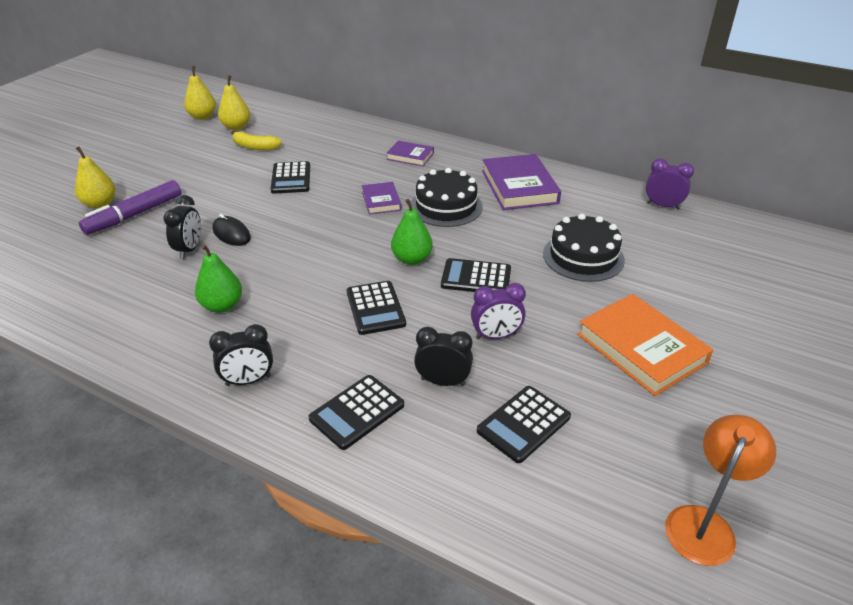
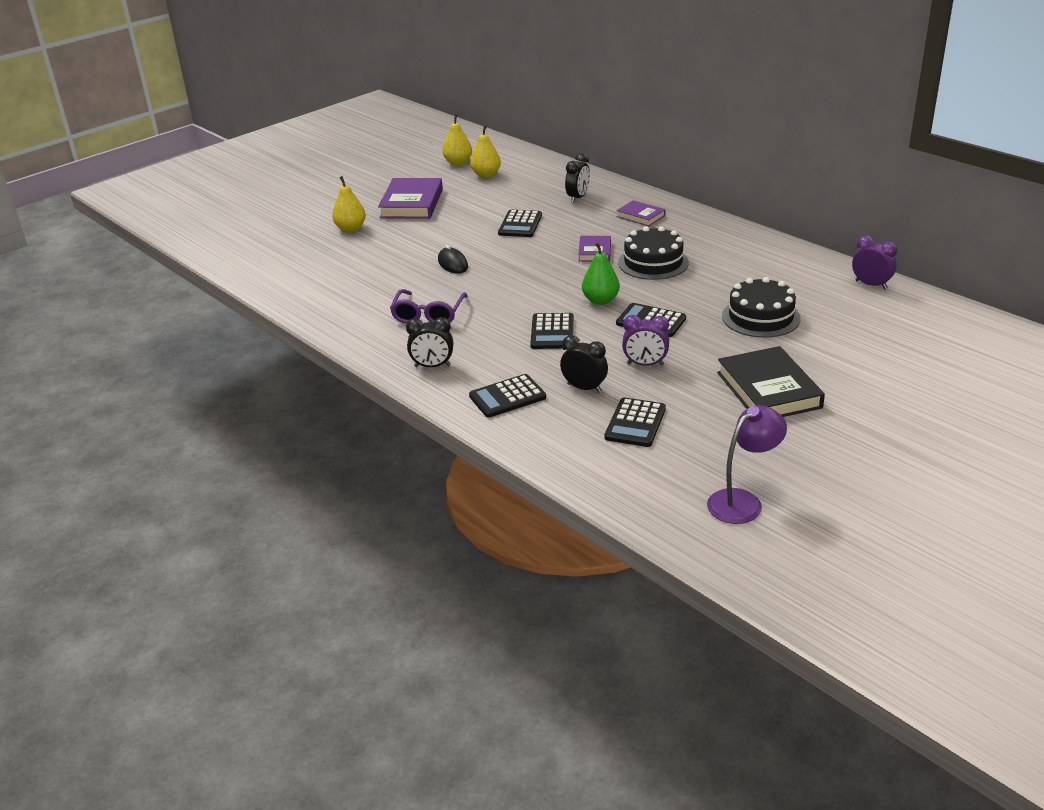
camera: 20 degrees right, 5 degrees down
(134, 215) = (377, 240): purple marker -> none
(189, 249) = (414, 271): black clock -> black clock (578, 198)
(222, 305) = (428, 314): green pear -> purple glasses
(255, 147) = (497, 194): yellow banana -> none
(519, 187) = (734, 253): purple book -> purple book (412, 203)
(523, 424) = (635, 423): black calculator -> black calculator turned 45 degrees counterclockwise
(641, 348) = (769, 390): orange book -> black book
(704, 523) = (743, 501): orange lamp -> purple lamp

